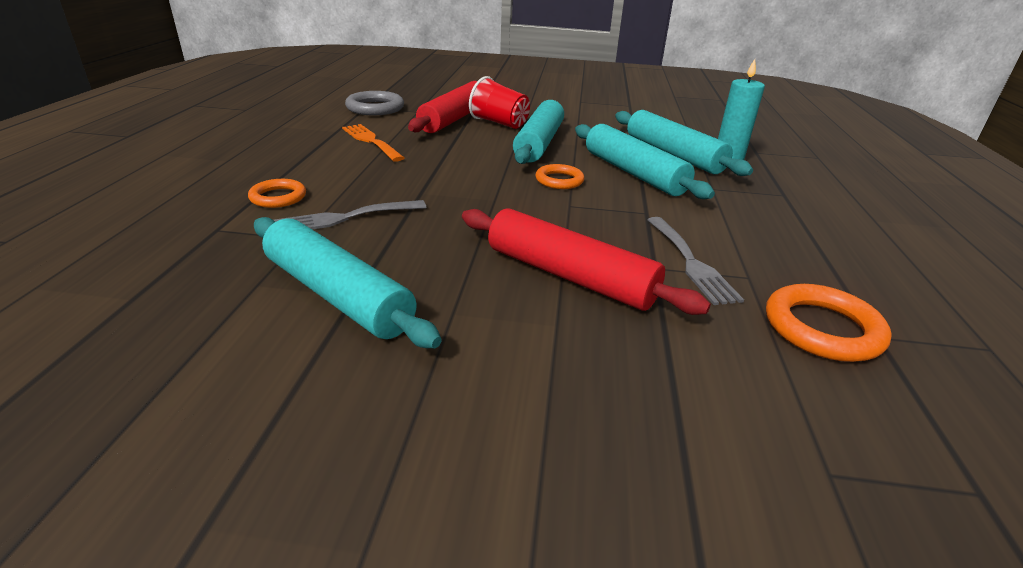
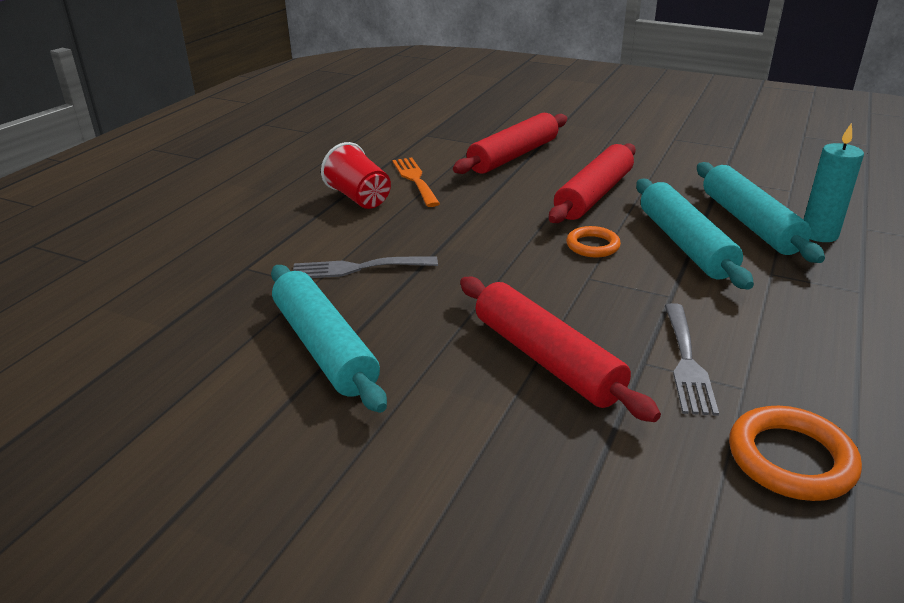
camera: 20 degrees right, 0 degrees up
(278, 197) = (306, 239): orange ring -> none
(375, 108) = (435, 136): grey ring -> none
(499, 123) = (561, 164): red cup -> red cup (359, 198)
(539, 143) = (594, 195): turquoise rolling pin -> red rolling pin

